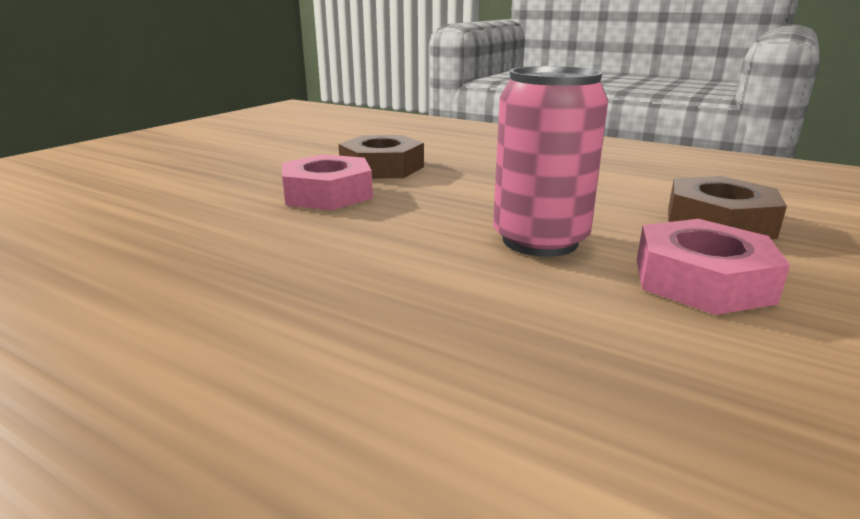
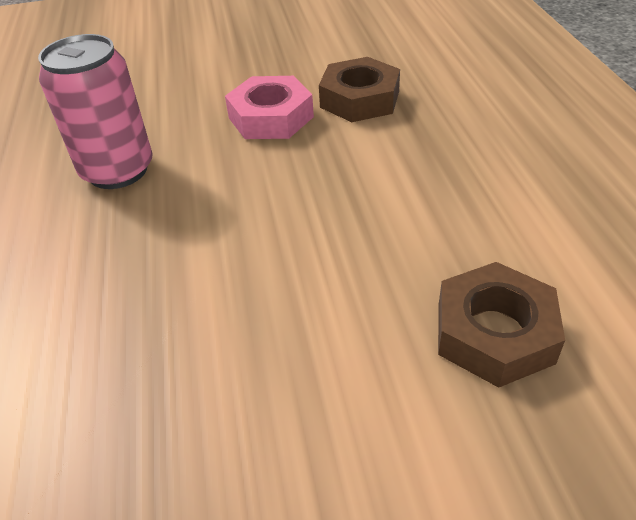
camera: 50 degrees right, 20 degrees up
(540, 241) = (306, 254): pink can -> pink can (118, 170)
(702, 280) = (329, 371): pink nut -> none

